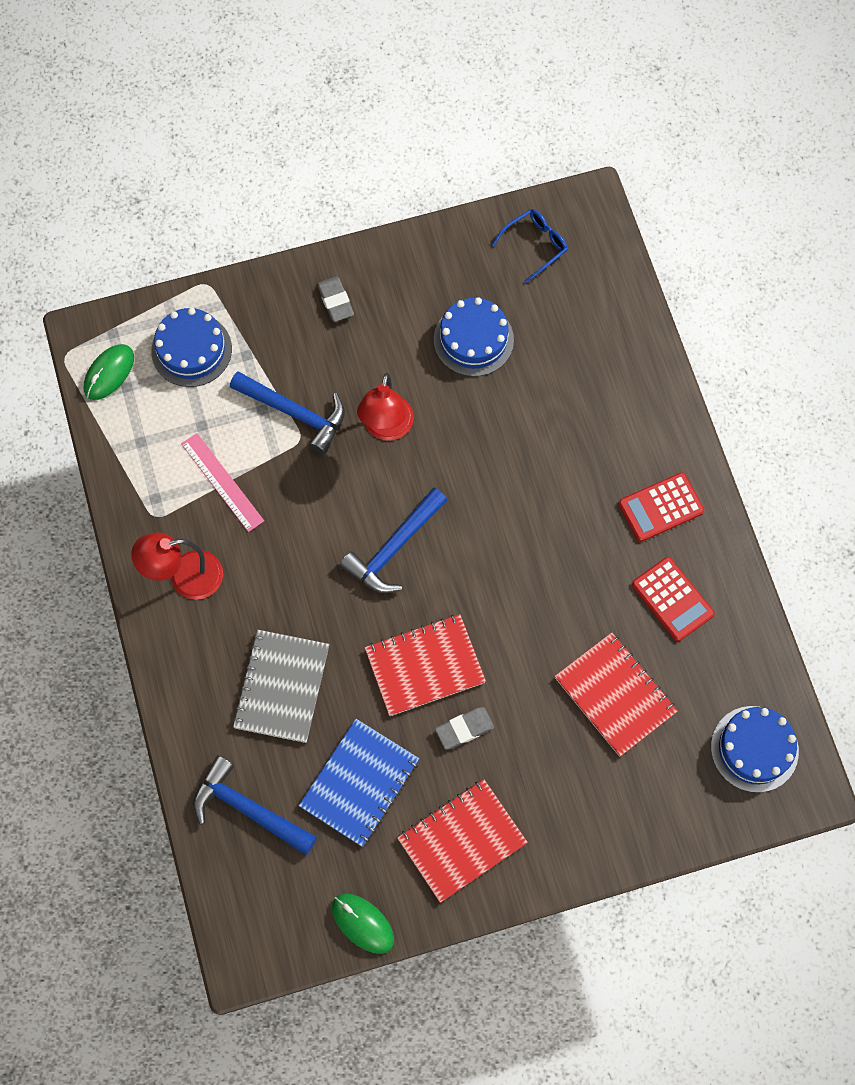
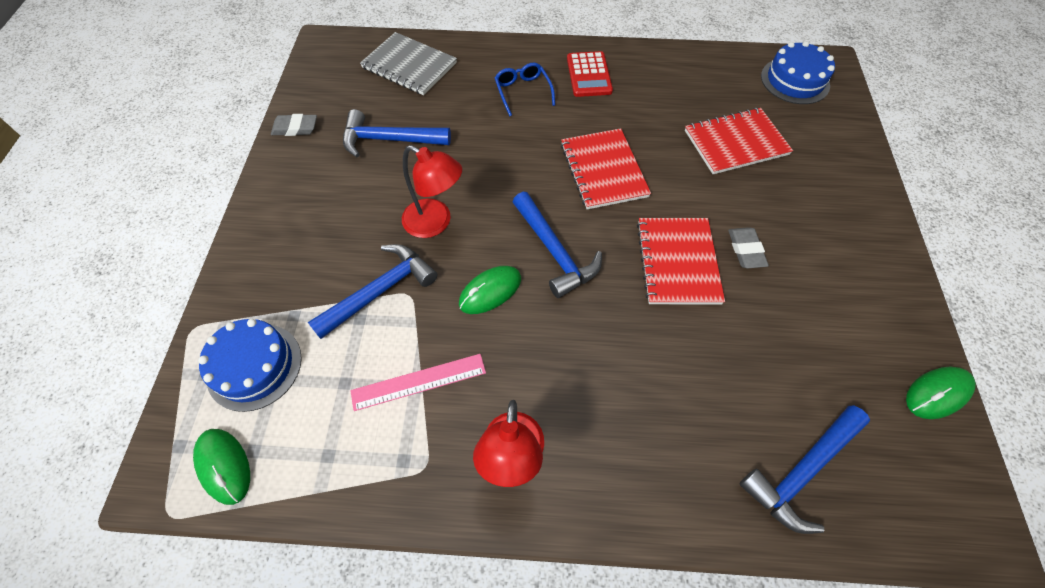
camera: 70 degrees left, 10 degrees down
(282, 687) = (668, 392): grey notebook -> grey notebook (409, 65)
(329, 506) = (490, 291): none -> green mouse
(335, 301) = (289, 224): grey eraser -> grey eraser (295, 128)
(359, 783) = (786, 351): blue notebook -> none
(462, 841) = (854, 283): red notebook -> red notebook (603, 170)
(473, 339) = (389, 140): blue cake -> blue hammer
(535, 245) = (334, 81): blue glasses -> blue glasses (523, 92)
(672, 599) = (665, 89): red calculator -> none

